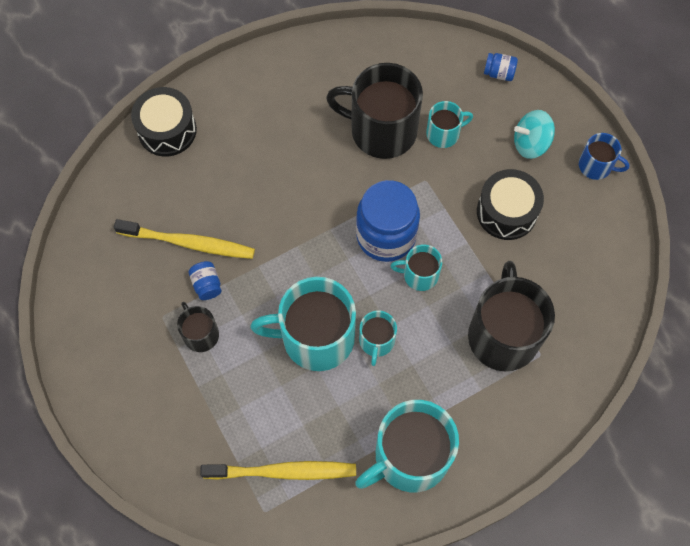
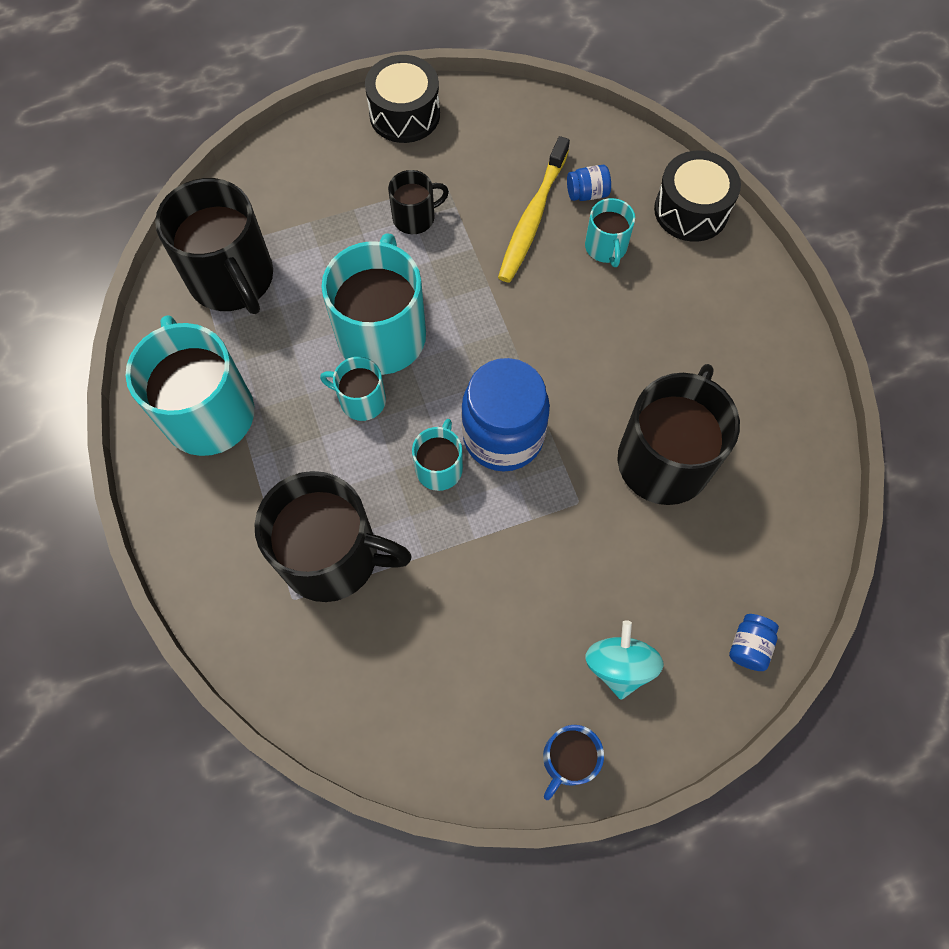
camera: 100 degrees right, 0 degrees up
(207, 285) = (475, 230): blue jar -> blue jar (587, 193)
(283, 471) = (232, 279): yellow toothbrush -> black mug
(443, 133) = (650, 541): turquoise mug -> turquoise mug (606, 247)
(506, 212) = (511, 603): black drum -> black drum (404, 114)

